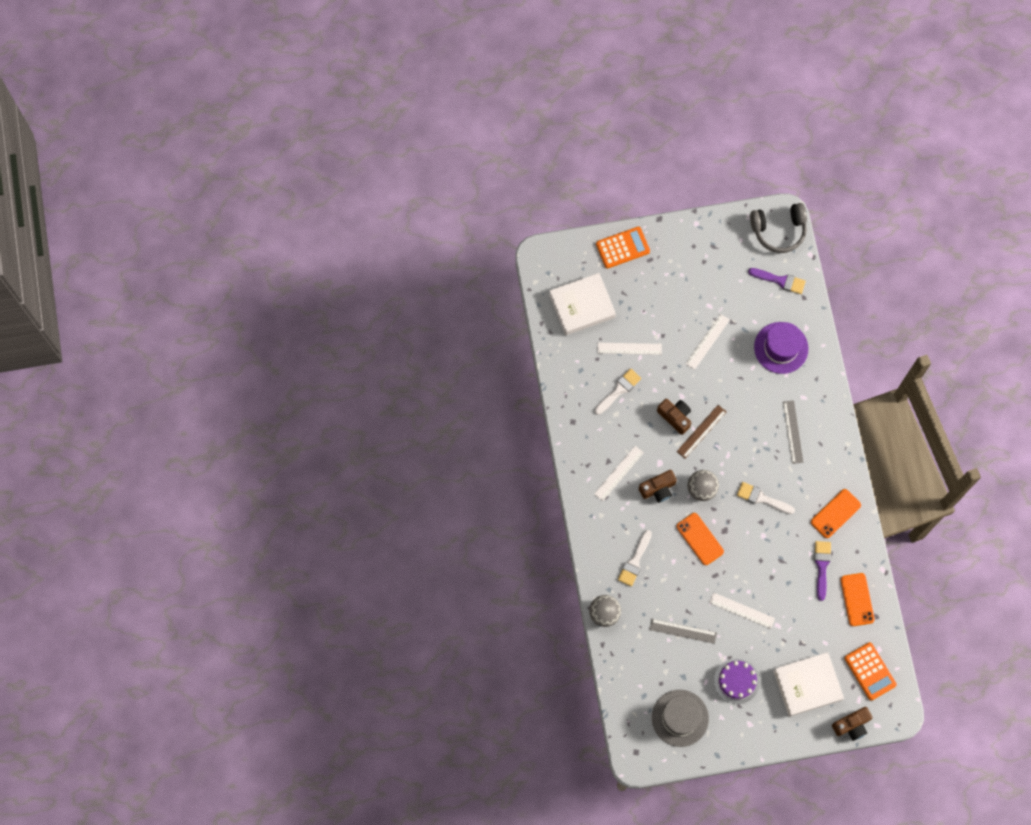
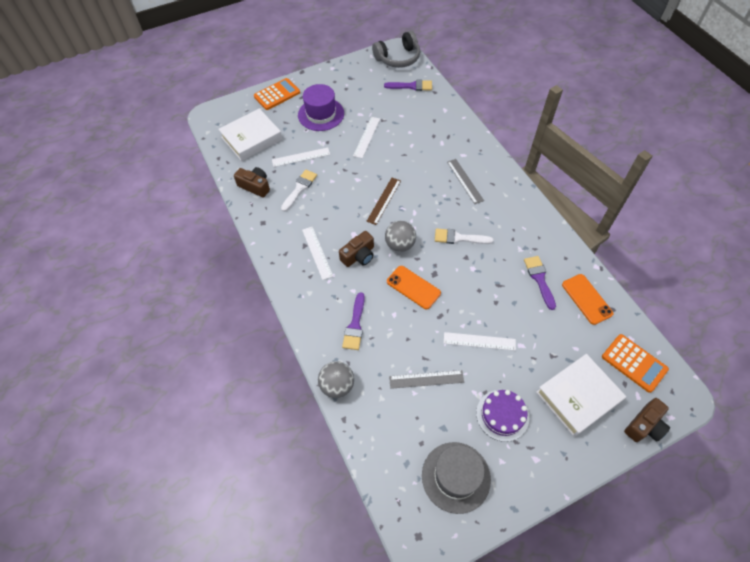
camera: 15 degrees left, 15 degrees down
(619, 473) = (317, 252): white ruler -> white ruler turned 45 degrees counterclockwise
(635, 561) = (355, 325): white brush -> purple brush
(675, 417) = (356, 195): brown camera -> brown camera (255, 186)
(781, 348) = (430, 127): purple hat -> purple hat (321, 114)
(835, 513) = (531, 232): orange phone -> none

